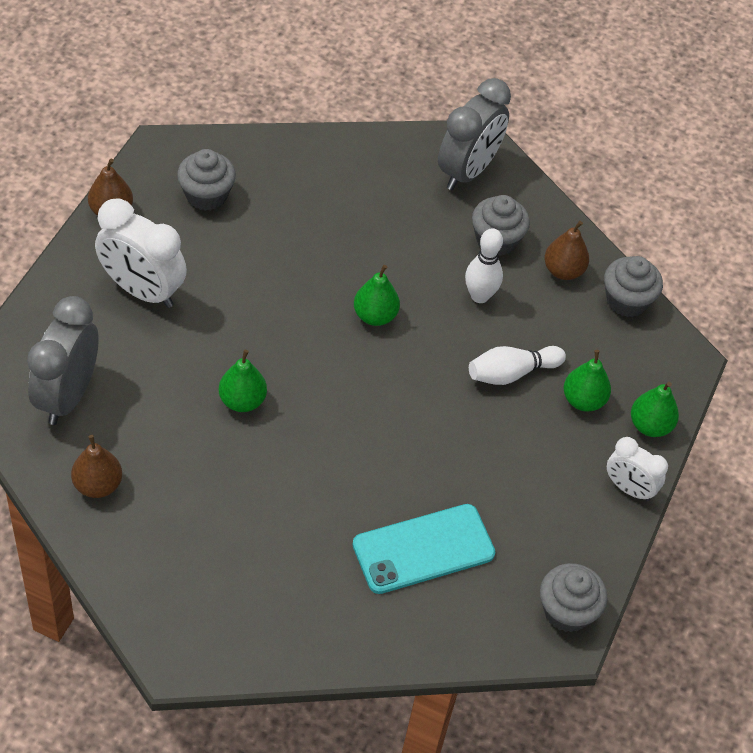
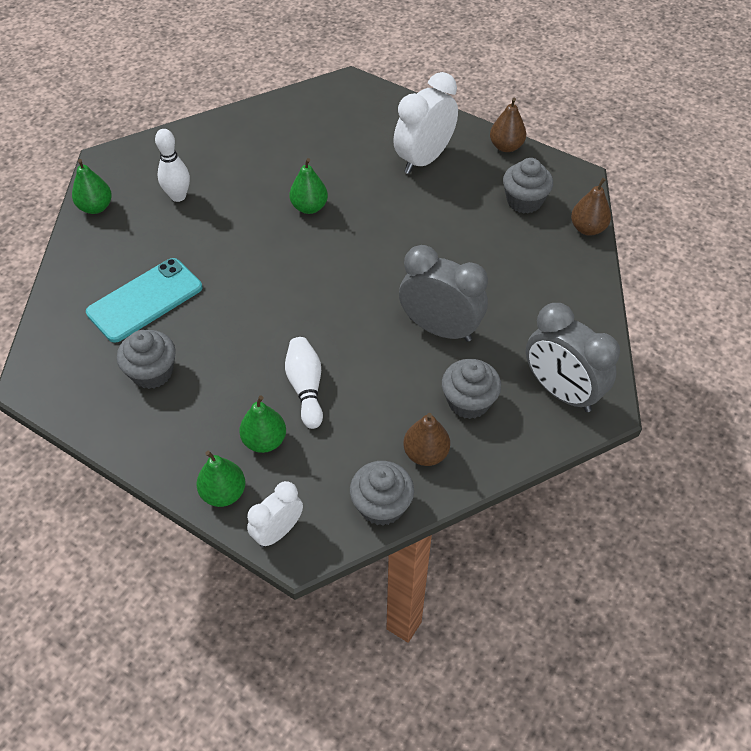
camera: 105 degrees right, 0 degrees up
(67, 396) = (331, 119): grey clock -> grey clock (440, 329)
(98, 485) = (252, 130): brown pear -> brown pear (587, 228)
(375, 316) = (384, 297): green pear -> green pear (96, 207)
(423, 549) = (145, 300): turquoise phone -> turquoise phone turned 60 degrees clockwise
(479, 296) = (399, 377): white bowling pin -> white bowling pin (178, 196)
(567, 611) = (56, 387): grey cupcake -> grey cupcake (152, 372)
(629, 489) = (159, 459): white clock -> white clock (278, 531)

